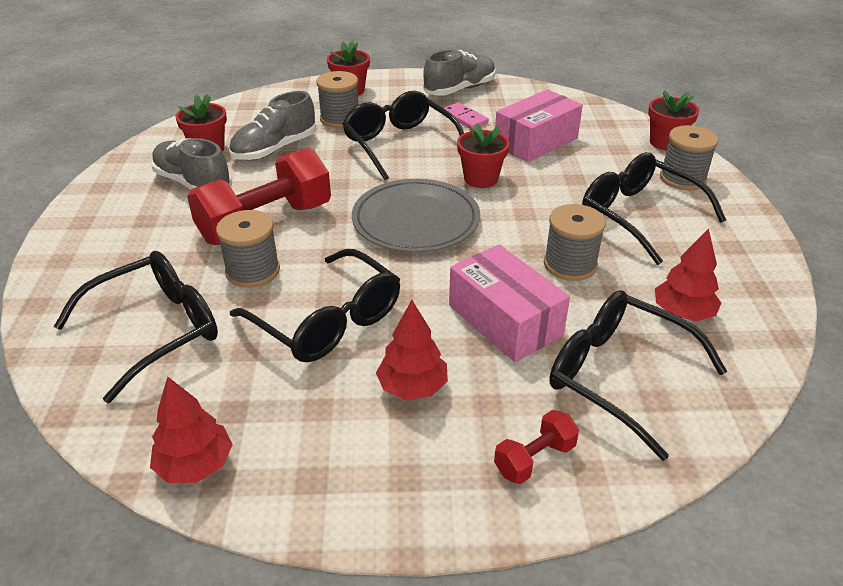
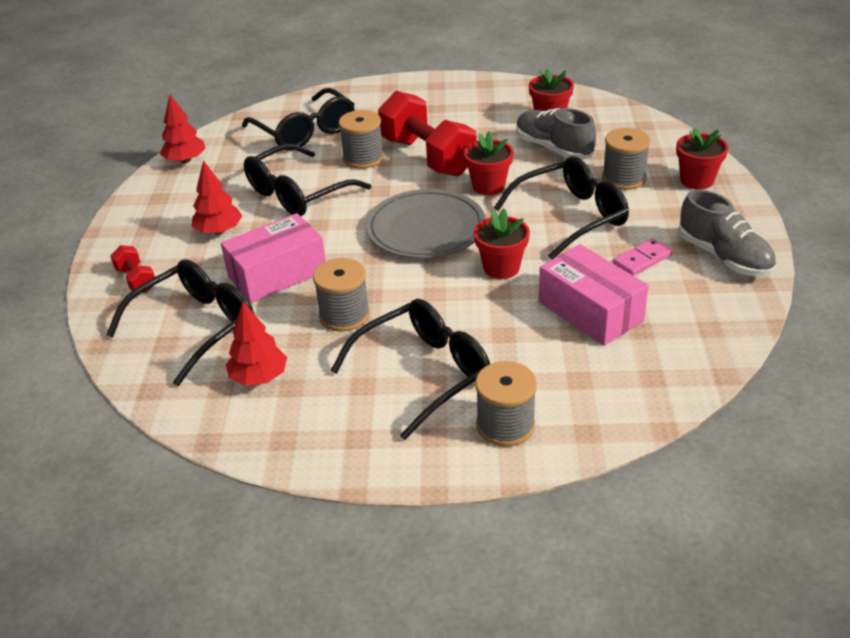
camera: 95 degrees right, 0 degrees up
(193, 183) = (491, 118): grey shoe -> none
(665, 143) = (601, 427): red flower pot -> red flower pot (488, 186)

